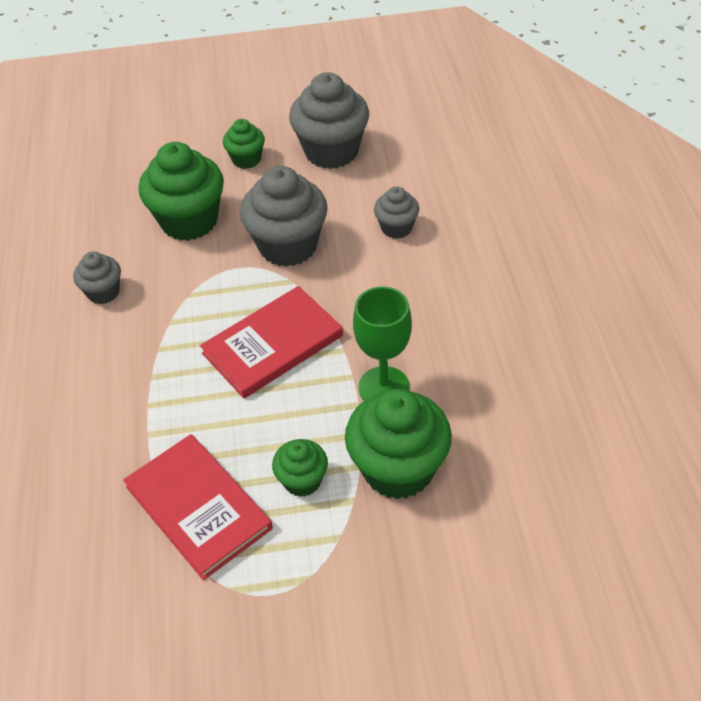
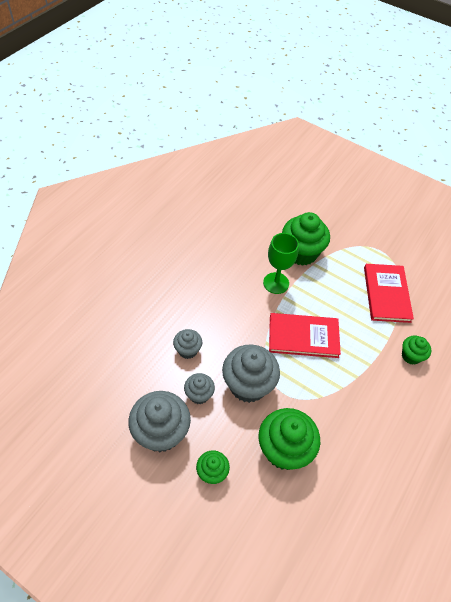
camera: 145 degrees left, 5 degrees up
(103, 292) = (364, 436): grey cupcake -> grey cupcake (199, 394)
(302, 480) = (339, 274): green cupcake -> green cupcake (411, 356)

